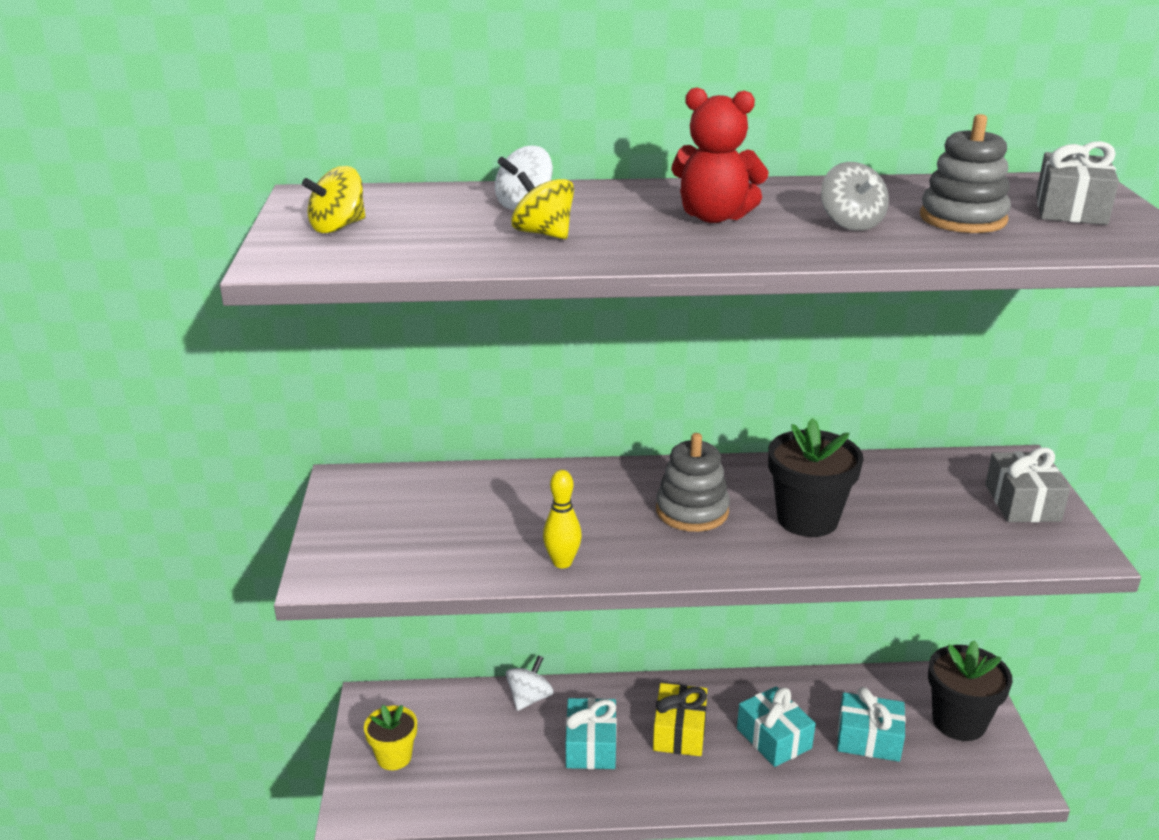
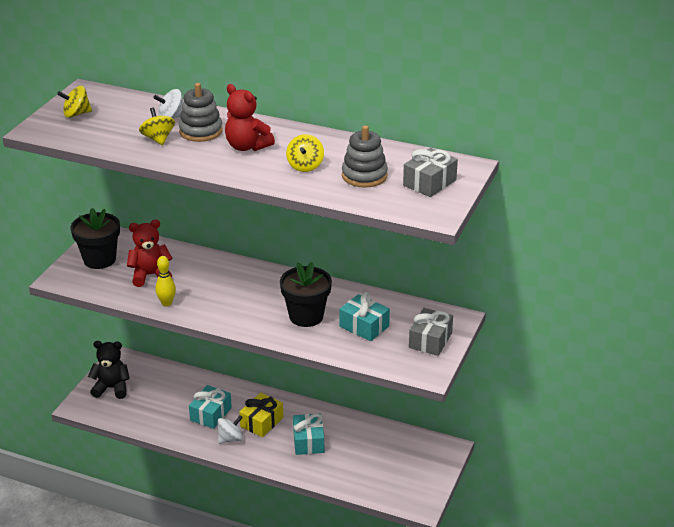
camera: 25 degrees right, 5 degrees up
(394, 757) = (112, 388): yellow flower pot -> black teddy bear
(489, 525) = (150, 275): none -> red teddy bear
(529, 698) = (198, 381): white spinning top -> white spinning top (230, 439)
(692, 511) = (253, 296): grey stacking toy -> grey stacking toy (201, 131)
(851, 223) = (305, 166): grey spinning top -> yellow spinning top
(868, 739) = (359, 458): turquoise gift -> turquoise gift (364, 326)
(959, 722) = (419, 466): black flower pot -> black flower pot (99, 259)

